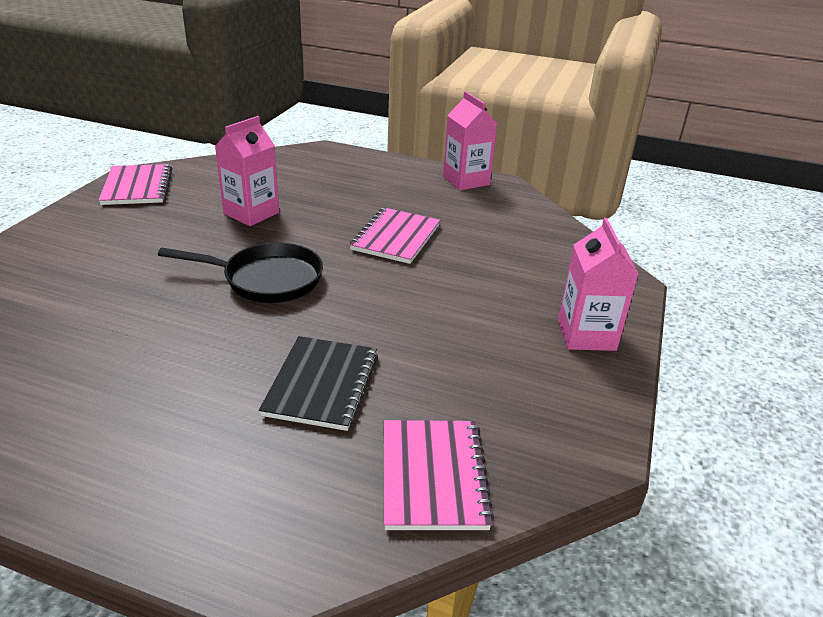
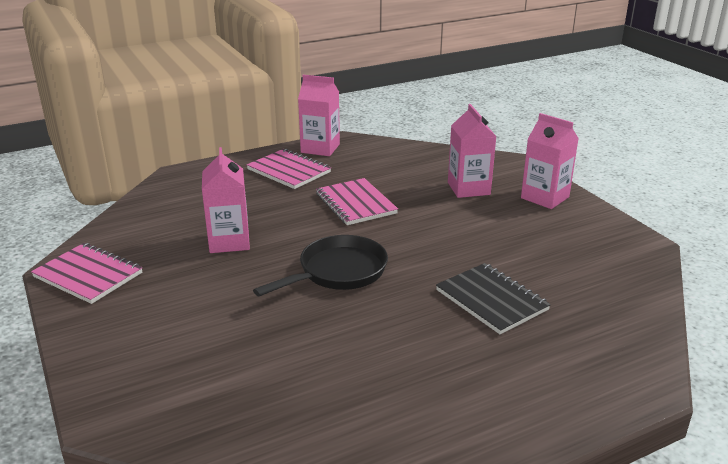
camera: 45 degrees left, 5 degrees down
(433, 476) = (615, 299): pink notebook -> pink notebook (289, 171)
(523, 281) = (468, 188): none -> pink carton

